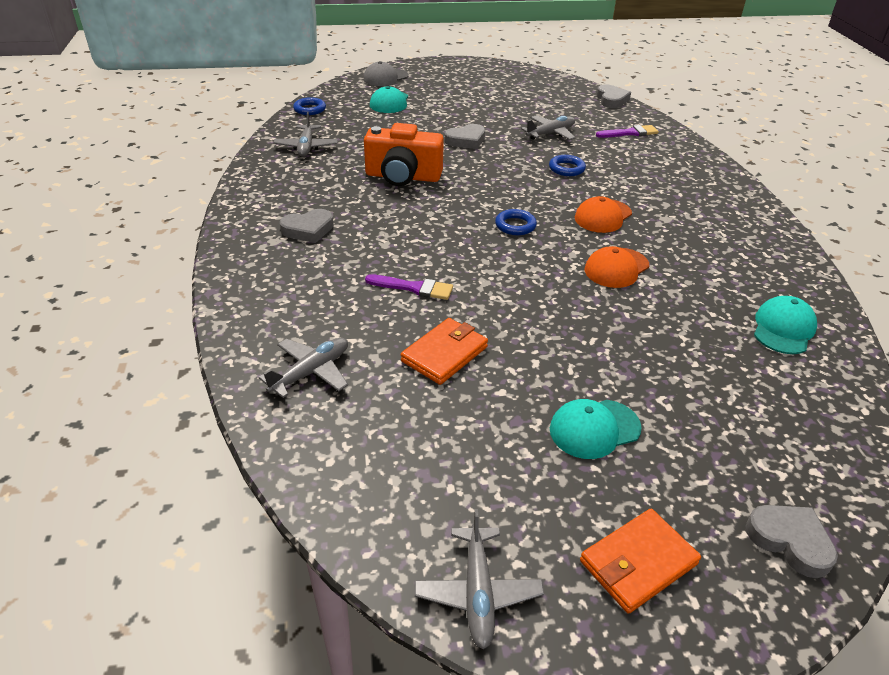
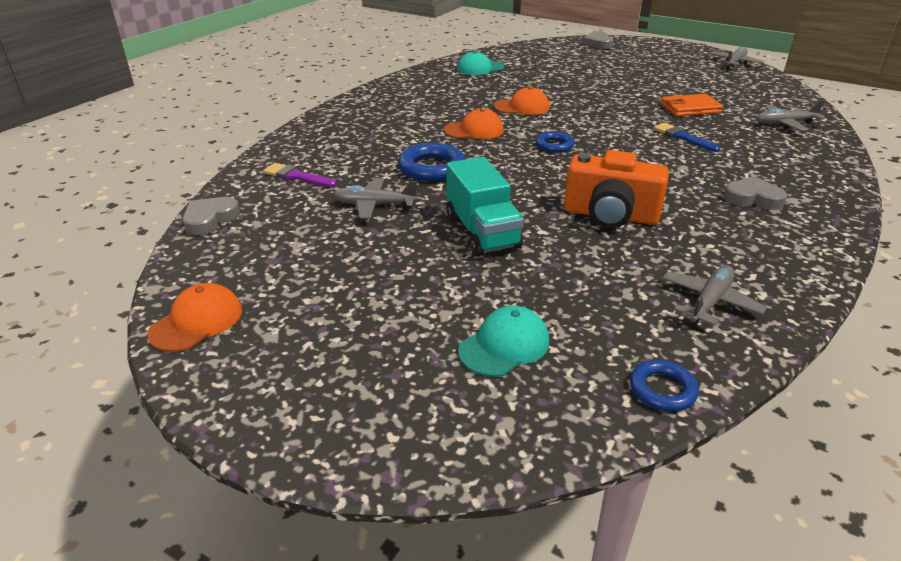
camera: 140 degrees left, 5 degrees down
(385, 77) = (435, 429): grey cap -> none
(403, 177) = (610, 215): orange camera -> orange camera turned 150 degrees clockwise
(414, 288) = (682, 137): purple brush -> blue brush
(466, 140) = (482, 232): grey heart -> turquoise truck
(521, 73) = (197, 322): none -> orange cap
(566, 169) = (432, 168): blue ring -> blue ring, size x1.64
(594, 429) = (636, 73): turquoise cap -> none
(638, 563) = (663, 53): orange wallet -> none

